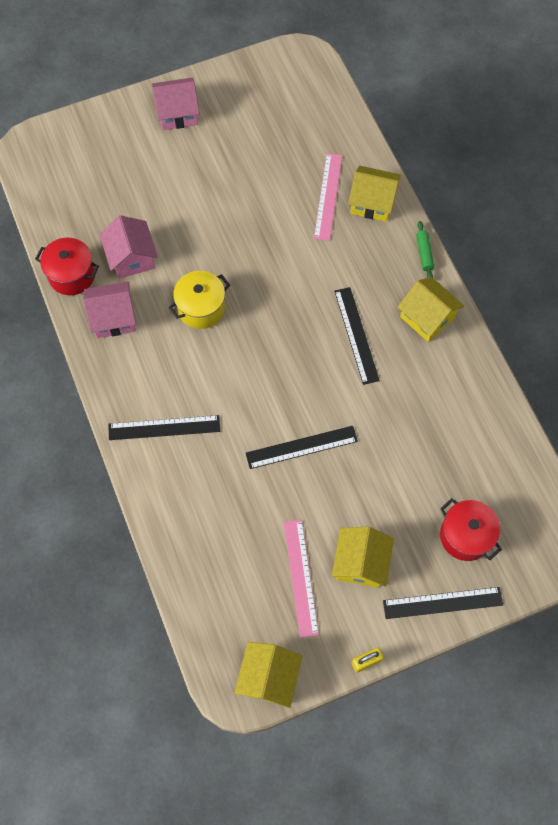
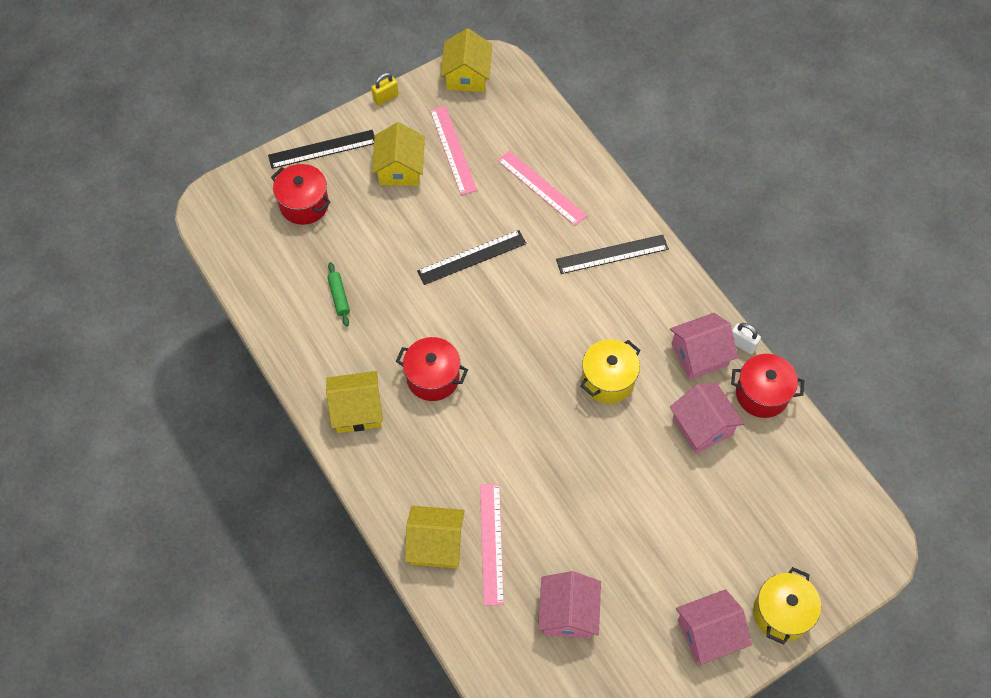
camera: 170 degrees right, 5 degrees down
(72, 321) = (742, 344): none -> white padlock
(119, 117) = (781, 613): none -> yellow pot
(216, 514) = (541, 188): none -> pink ruler
(278, 141) = (568, 613): none -> pink house
(356, 335) = (433, 378): black ruler -> red pot
(424, 253) = (366, 487): green rolling pin -> green rolling pin (339, 297)
(427, 317) = (357, 410): yellow house -> yellow house turned 45 degrees counterclockwise

